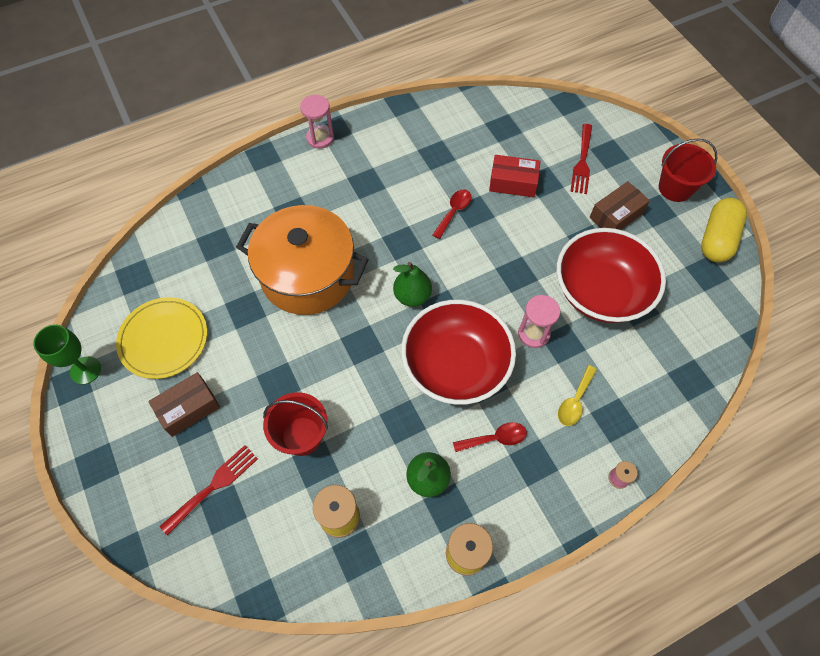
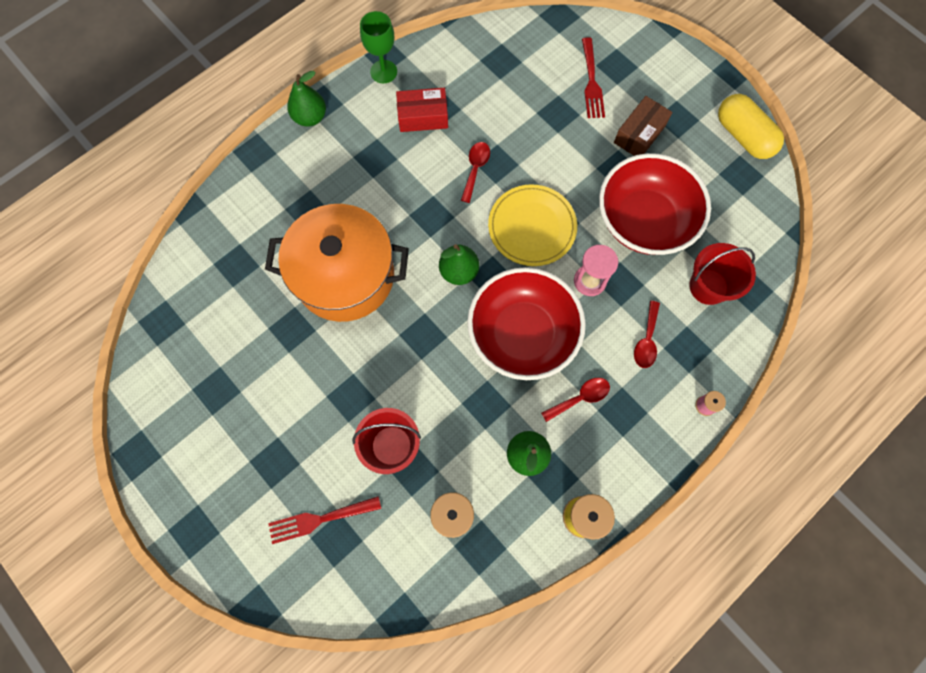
camera: 15 degrees left, 10 degrees up
(85, 370) = (146, 437): green goblet -> green goblet (383, 72)
(164, 339) = (217, 383): yellow plate -> yellow plate (532, 227)
(188, 408) = (268, 448): brown box -> none
(213, 486) = (319, 519): red fork -> red fork turned 135 degrees counterclockwise
(320, 138) = (310, 117): pink hourglass -> green pear
(513, 183) = (527, 122): red box -> red box (423, 117)
(575, 401) = (646, 340): yellow spoon -> red spoon
(675, 188) = (690, 90): red bucket -> red bucket (708, 286)
(717, 239) = (743, 136): yellow capsule -> yellow capsule turned 45 degrees counterclockwise

